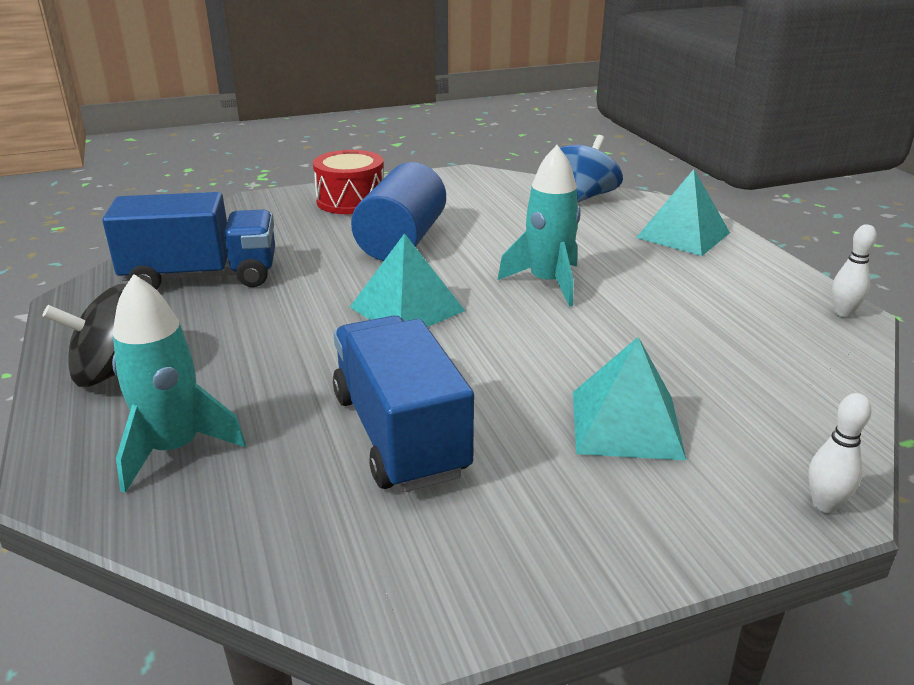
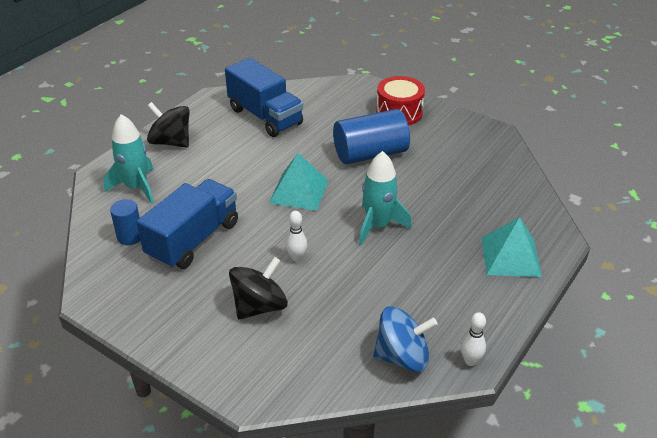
camera: 55 degrees right, 10 degrees up
(302, 503) = (130, 236): none -> blue cylinder
(584, 197) = (520, 193): blue spinning top -> blue spinning top (402, 356)
(626, 424) = (259, 306): turquoise pyramid -> black spinning top
(824, 505) = (247, 395): white bowling pin -> white bowling pin (297, 258)

